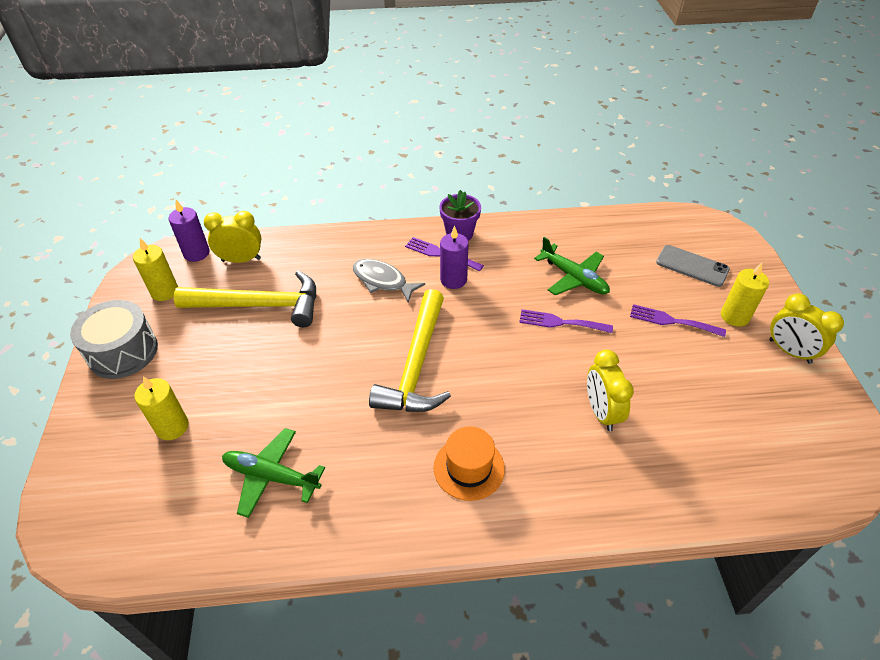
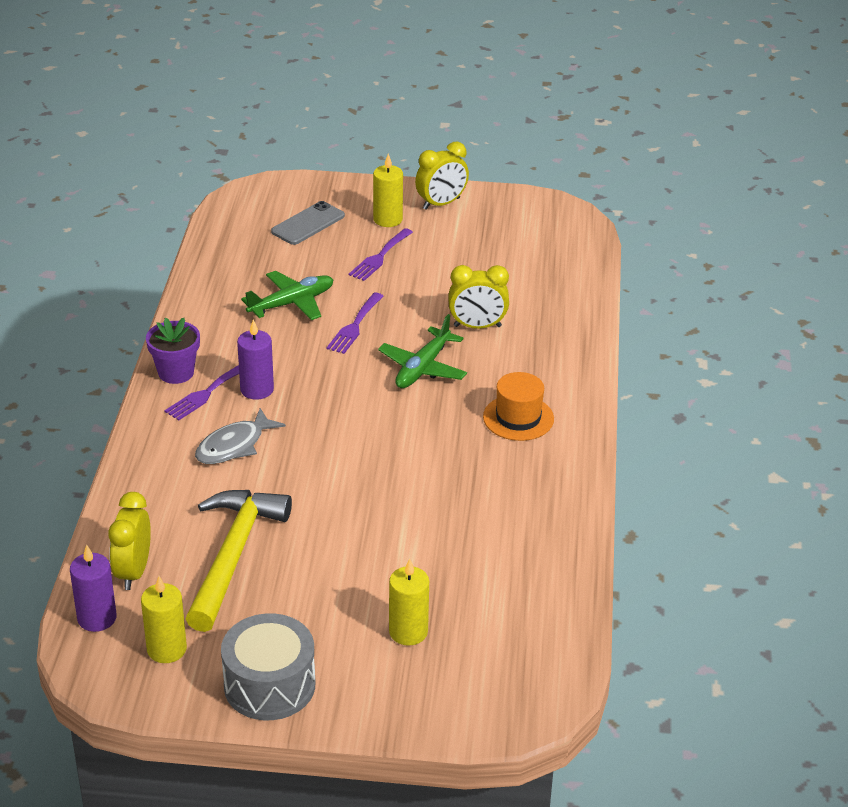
camera: 80 degrees left, 10 degrees down
(271, 476) = (495, 552): green plane -> green plane (423, 368)
(417, 364) = (378, 434): yellow hammer -> none

